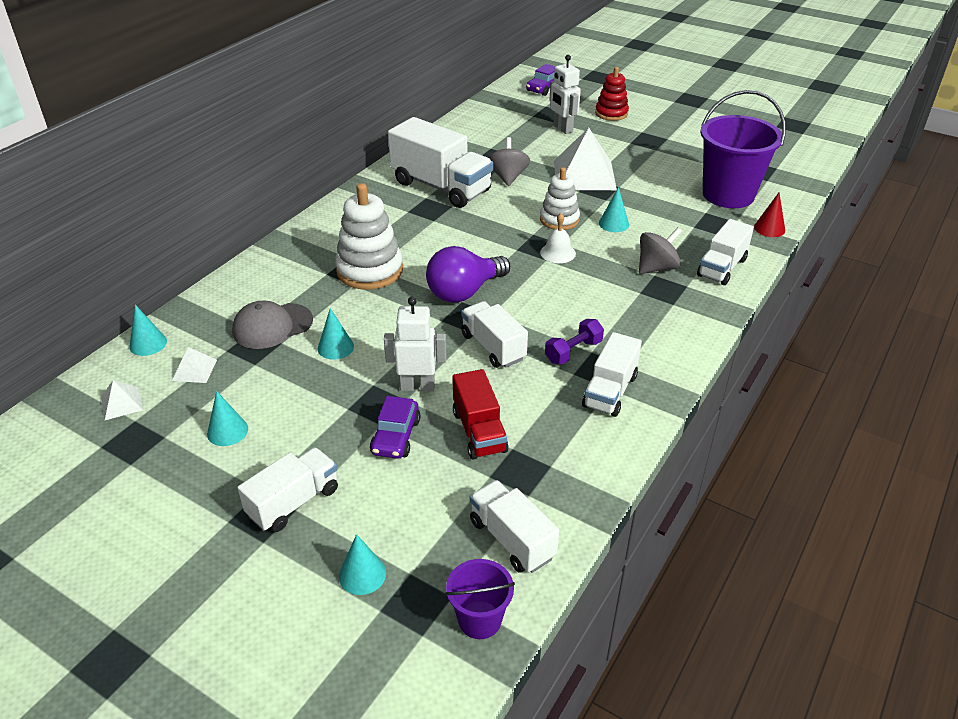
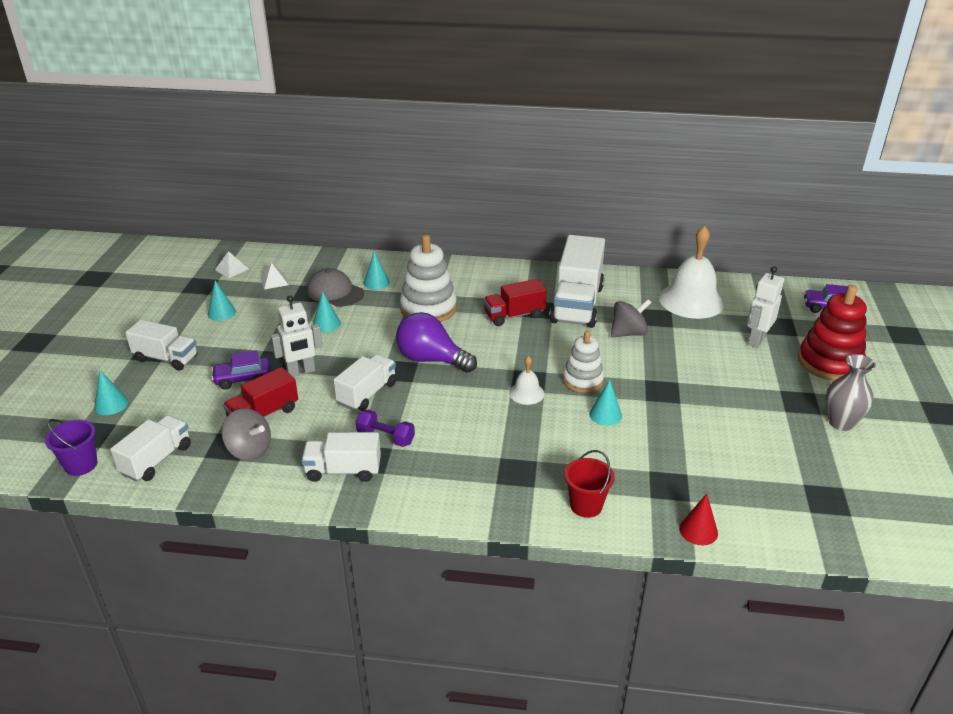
camera: 65 degrees right, 5 degrees down
(148, 344) = (291, 256): turquoise cone -> turquoise cone (376, 282)
(417, 386) = (301, 372): white robot -> white robot turned 90 degrees clockwise
(429, 224) = (514, 315): none -> red truck
(485, 135) = (691, 300): none -> white bell
(584, 175) = (679, 375): white pyramid -> none
(611, 113) = (829, 363): red stacking toy -> red stacking toy, size x1.55
(656, 268) = (550, 459): grey spinning top -> grey spinning top (249, 450)
(681, 135) = (841, 423): none -> grey vase
(721, 267) = (586, 505): white truck -> red bucket
(728, 195) = (742, 484): purple bucket -> none

